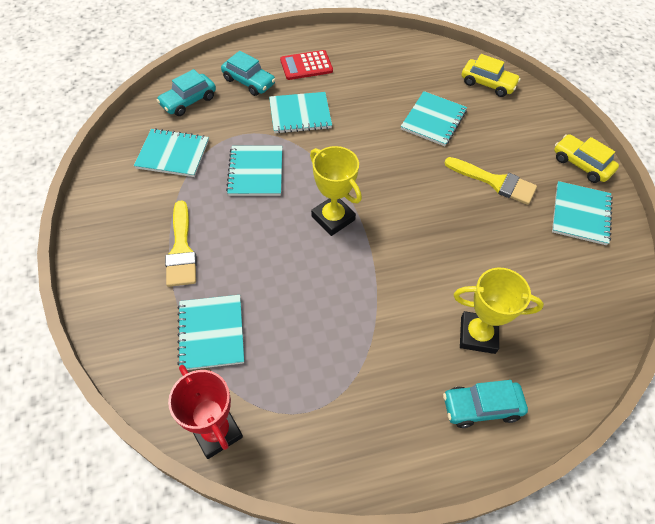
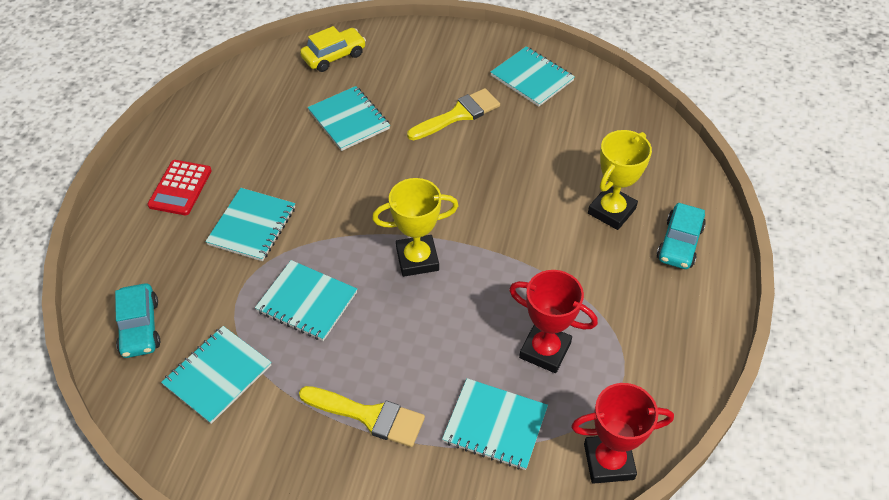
camera: 60 degrees left, 5 degrees down
(249, 82) = (159, 253): turquoise car -> none
(298, 340) = (545, 350): none -> red trophy
(581, 164) = (480, 47): yellow car -> none

